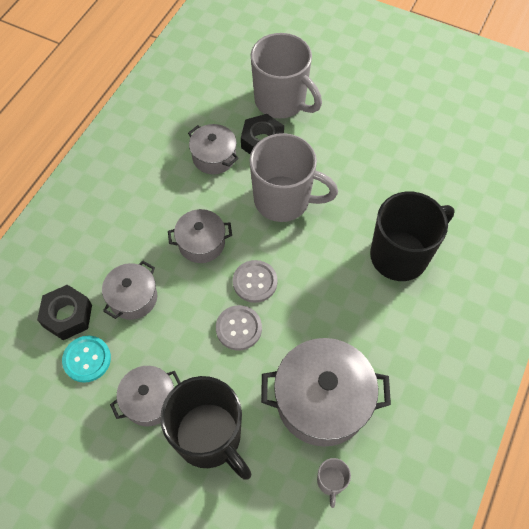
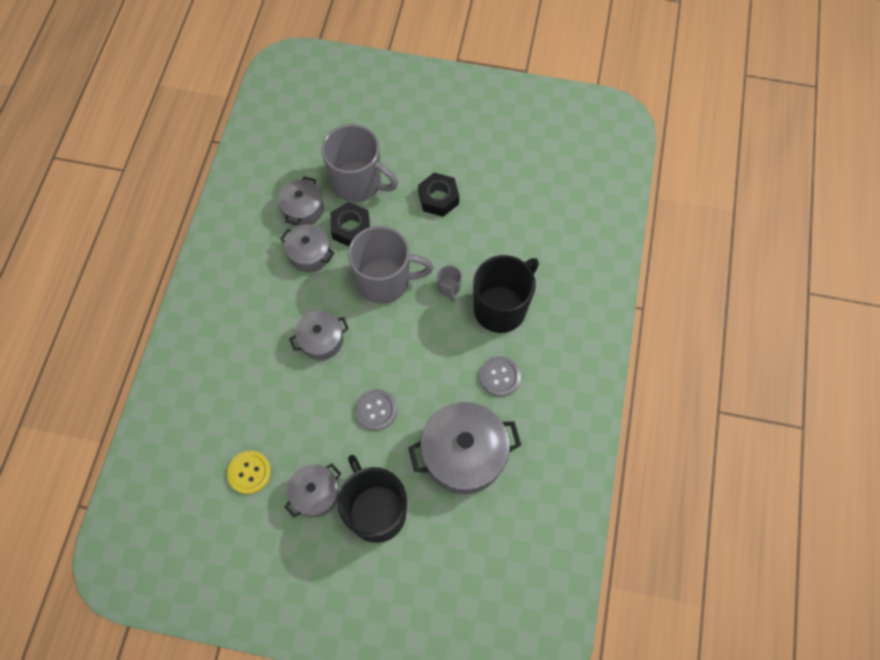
camera: 15 degrees left, 5 degrees up
(67, 316) = (219, 438): black nut -> black nut (438, 198)
(87, 359) = (249, 472): turquoise button -> yellow button
(133, 298) = (274, 406): grey pot -> grey pot (303, 209)
(209, 437) = (376, 511): black mug -> black mug turned 150 degrees counterclockwise
(255, 282) = (379, 364): grey button -> grey button (499, 377)
(331, 482) = (487, 520): grey mug -> grey mug (449, 288)

